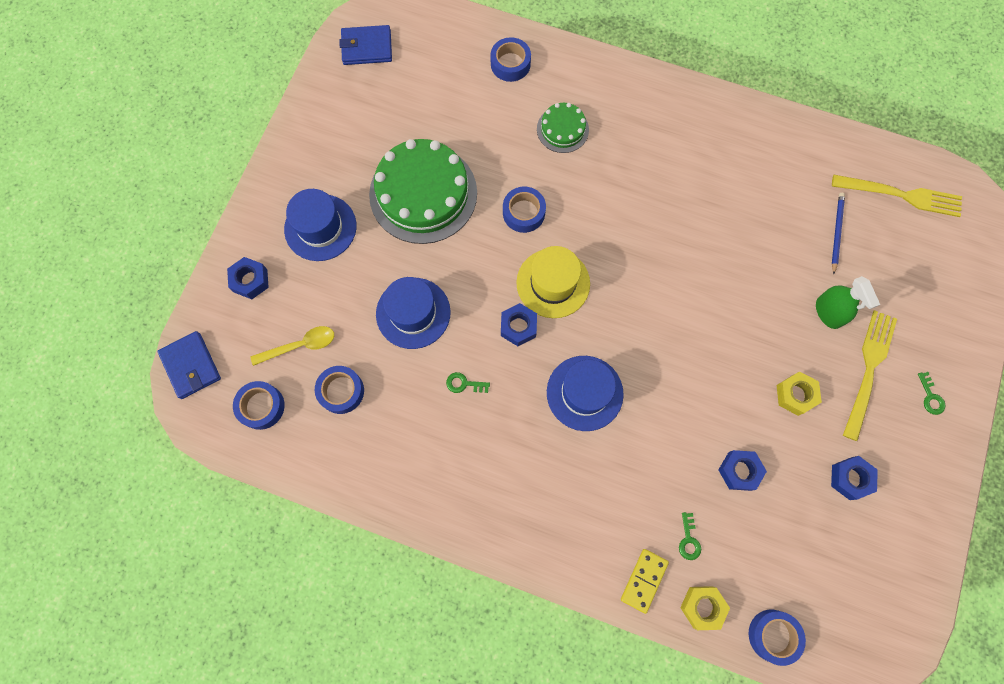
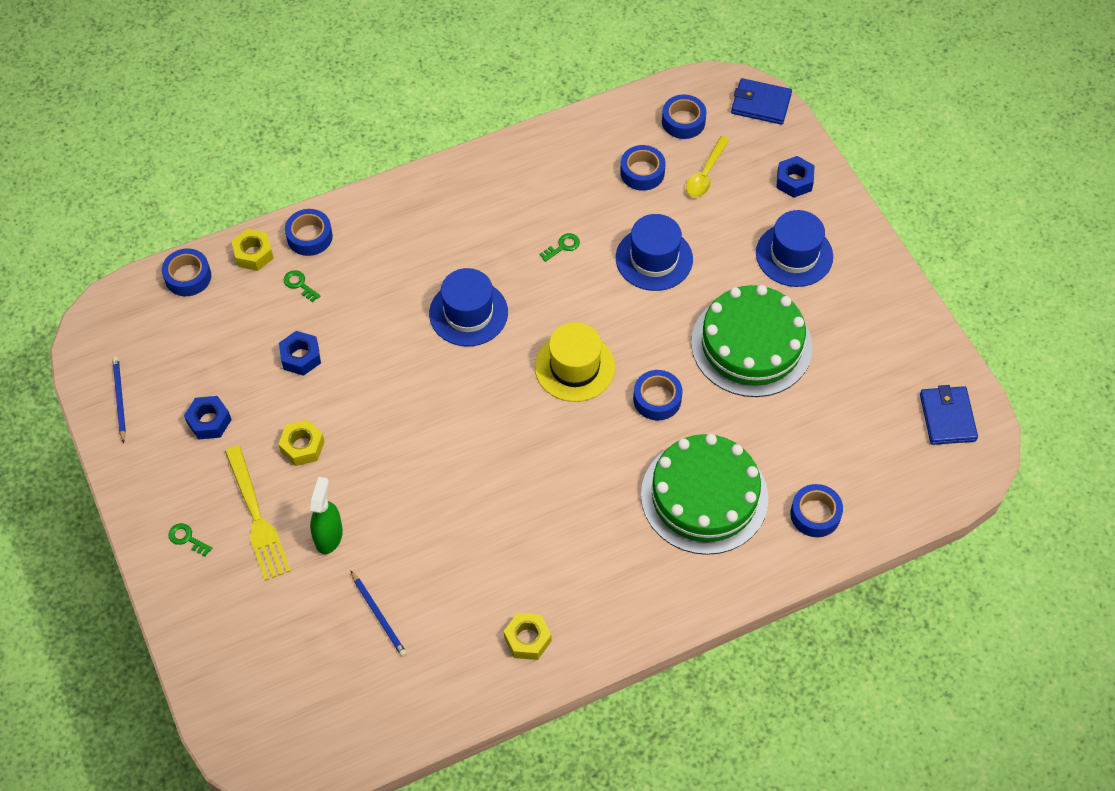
camera: 135 degrees right, 15 degrees down
(367, 47) = (947, 417): blue wallet -> blue wallet turned 45 degrees counterclockwise
(518, 327) = (566, 315): blue nut -> none
(562, 129) = (704, 496): green cake -> green cake, size x2.01
(643, 580) = (309, 237): yellow domino -> blue tape
(755, 141) = (527, 639): none -> yellow nut
(828, 312) = (328, 536): green spray bottle -> green spray bottle turned 75 degrees clockwise
(902, 195) = (346, 707): yellow fork -> none
(908, 563) = (119, 399): none -> blue pencil

